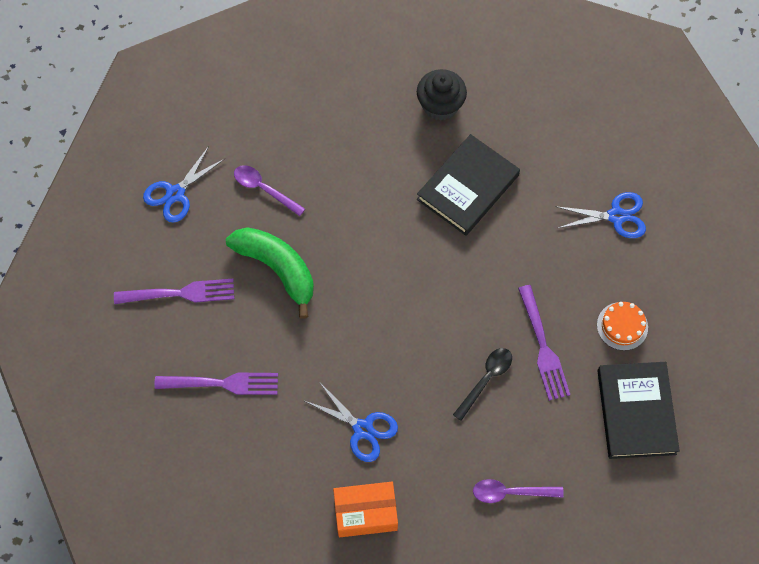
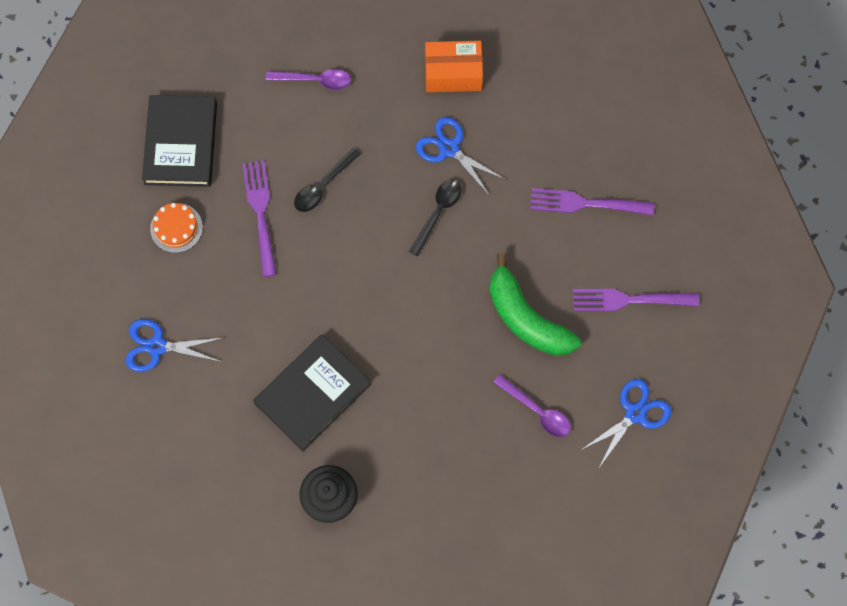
camera: 175 degrees left, 5 degrees up
(369, 362) = (438, 213): none -> black spoon

